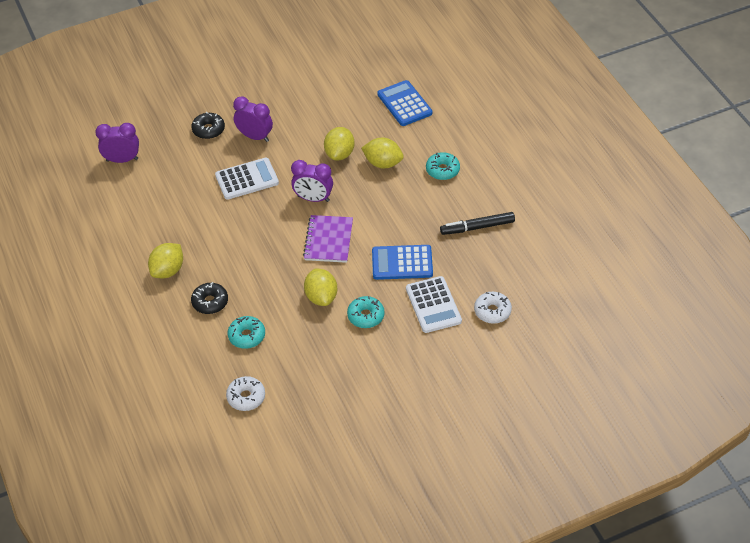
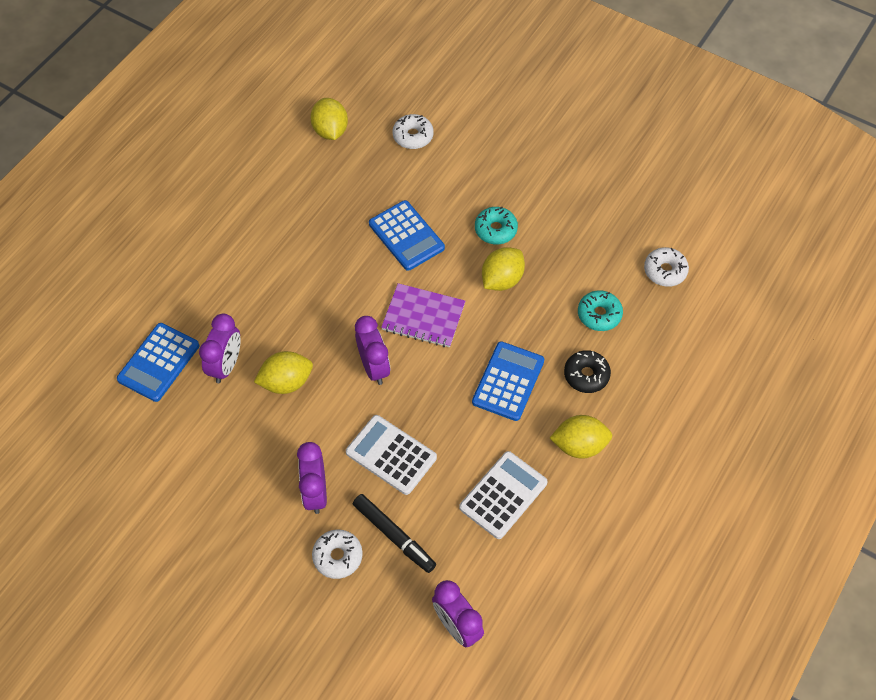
camera: 125 degrees left, 10 degrees up
(208, 130) = (337, 556): black donut -> white donut
(243, 259) = (508, 381): none -> blue calculator
(328, 240) = (423, 317): purple notebook -> purple notebook turned 45 degrees clockwise
(376, 132) = (226, 365): none -> purple clock
(383, 163) = (274, 330): yellow lemon -> yellow lemon (330, 131)
(433, 305) = (440, 184): white calculator -> white calculator (503, 495)
(442, 170) = (248, 268): turquoise donut -> none
(477, 227) = (312, 198): black marker -> black marker (394, 536)

